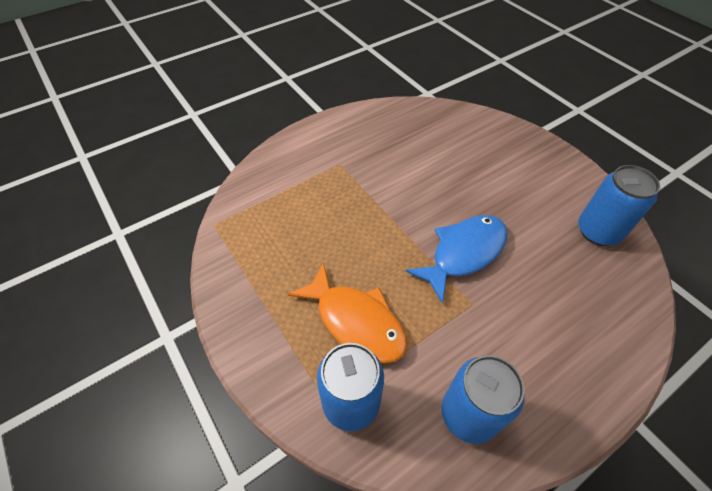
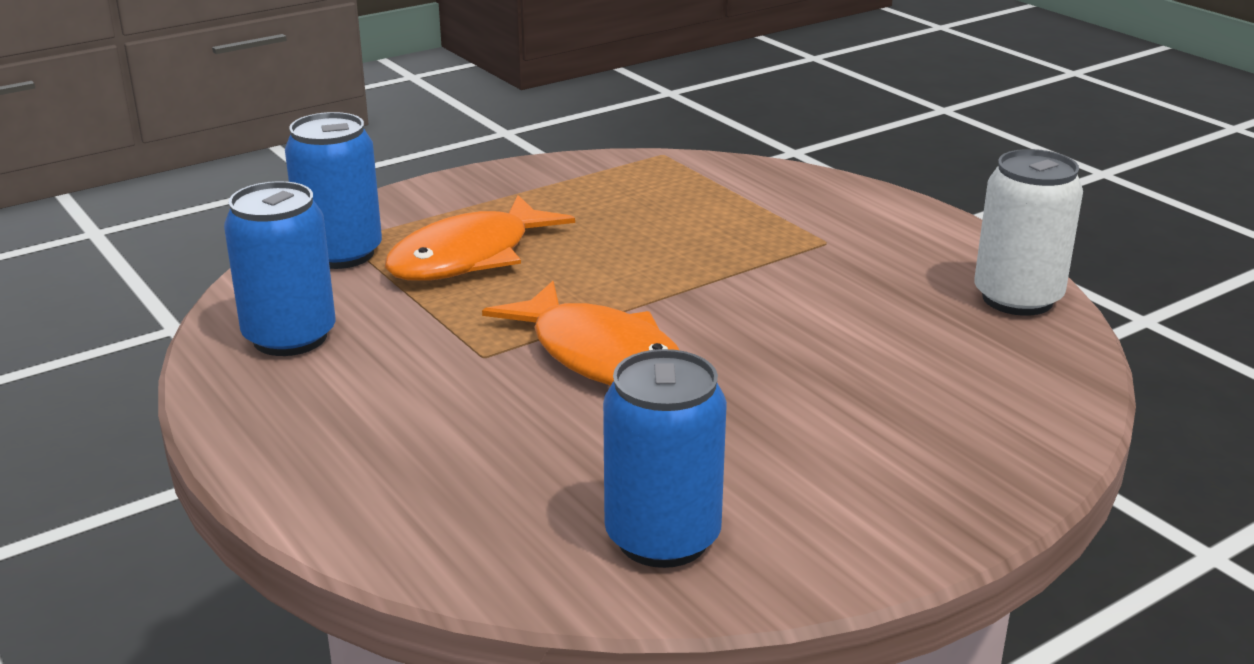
camera: 90 degrees right, 25 degrees down
(393, 114) = (1017, 298): none -> white can
(463, 253) = (600, 356): blue fish -> orange fish

